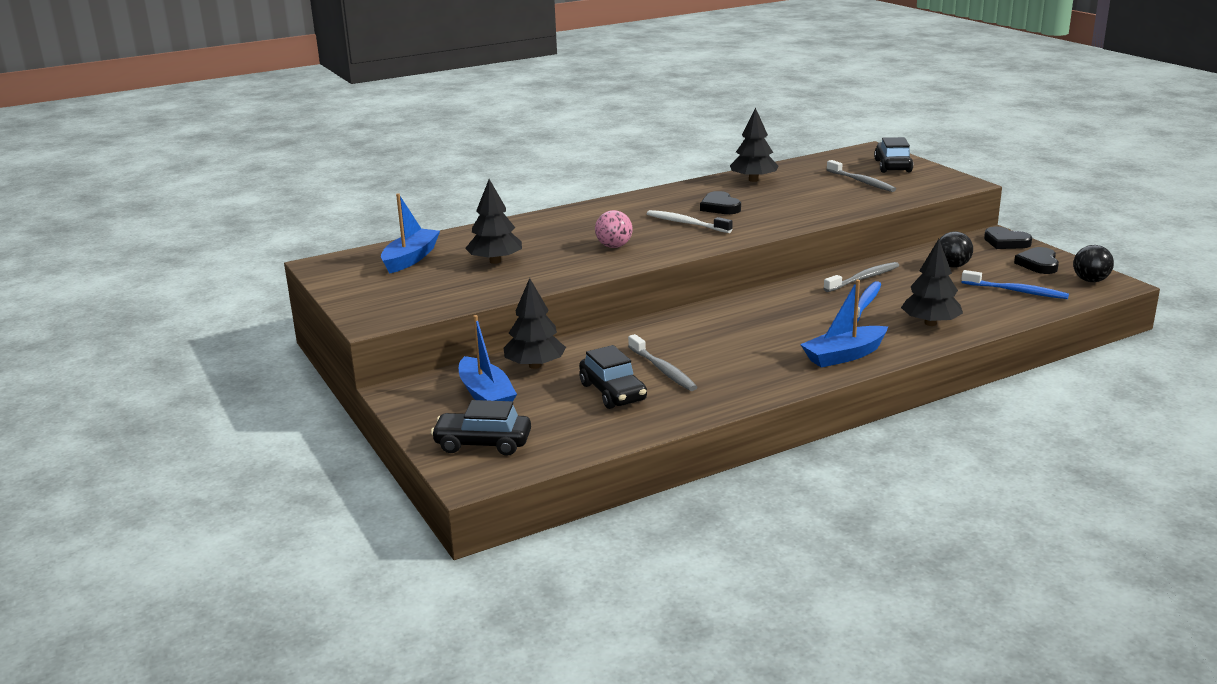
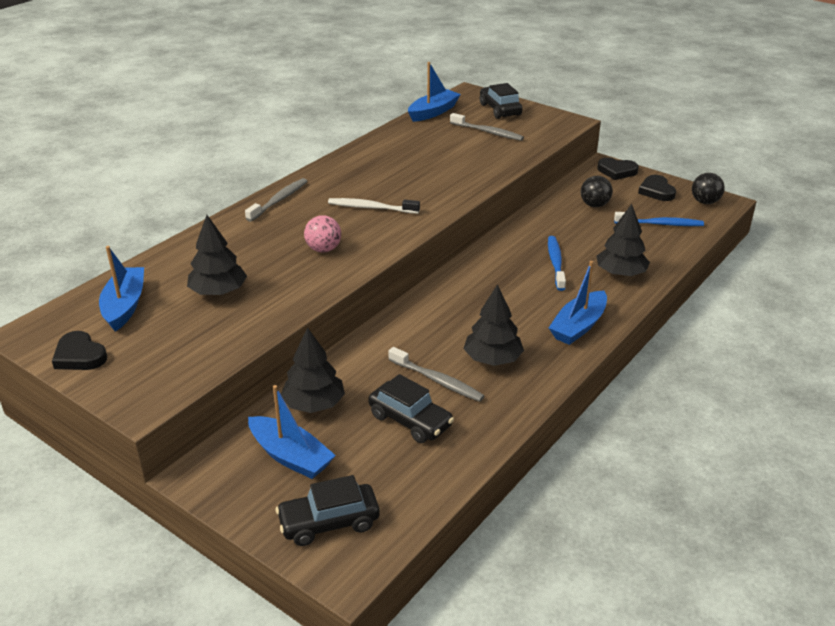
camera: 25 degrees left, 10 degrees up
(720, 207) = (387, 182): black heart -> black heart (79, 356)
(753, 180) = (394, 143): black tree -> black tree (492, 359)
(817, 161) = (433, 112): none -> blue boat
(863, 278) = (535, 233): grey toothbrush -> grey toothbrush (279, 200)

